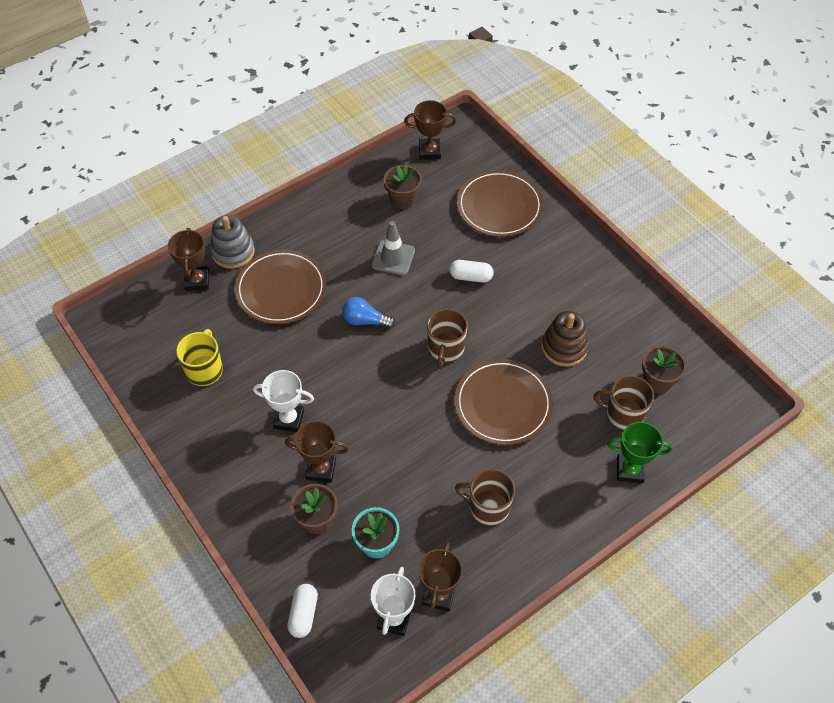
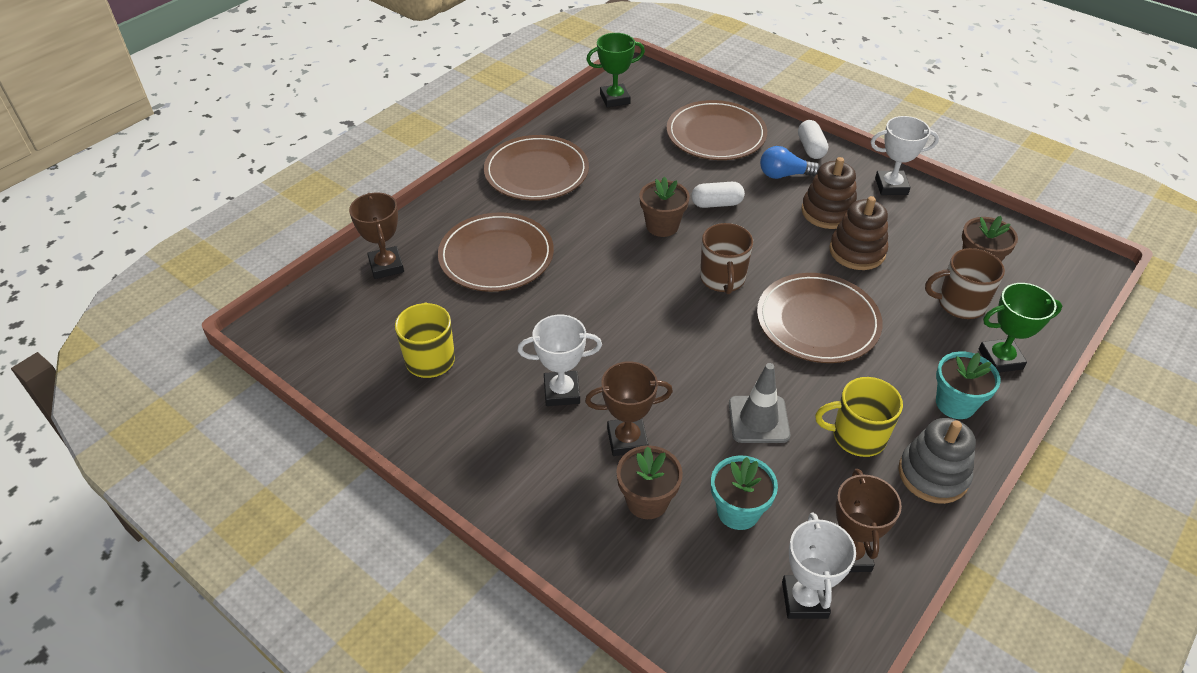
camera: 15 degrees left, 10 degrees down
(233, 252) = (421, 229): grey stacking toy -> grey stacking toy (933, 474)
(303, 614) = (679, 625): white capsule -> white capsule (811, 148)
(339, 215) = (536, 172): none -> brown plate
(365, 321) = (613, 268): blue light bulb -> blue light bulb (784, 175)
(393, 258) = (618, 201): grey traffic cone -> grey traffic cone (758, 419)
(402, 199) = (604, 145): brown flower pot -> brown flower pot (662, 226)
(429, 151) = (615, 99): brown trophy -> green trophy
(488, 507) = (857, 436): brown mug -> yellow mug
(558, 304) = (827, 212): none -> brown stacking toy
(575, 499) = (955, 404): none -> turquoise flower pot
(623, 290) = (891, 186): none -> white trophy

